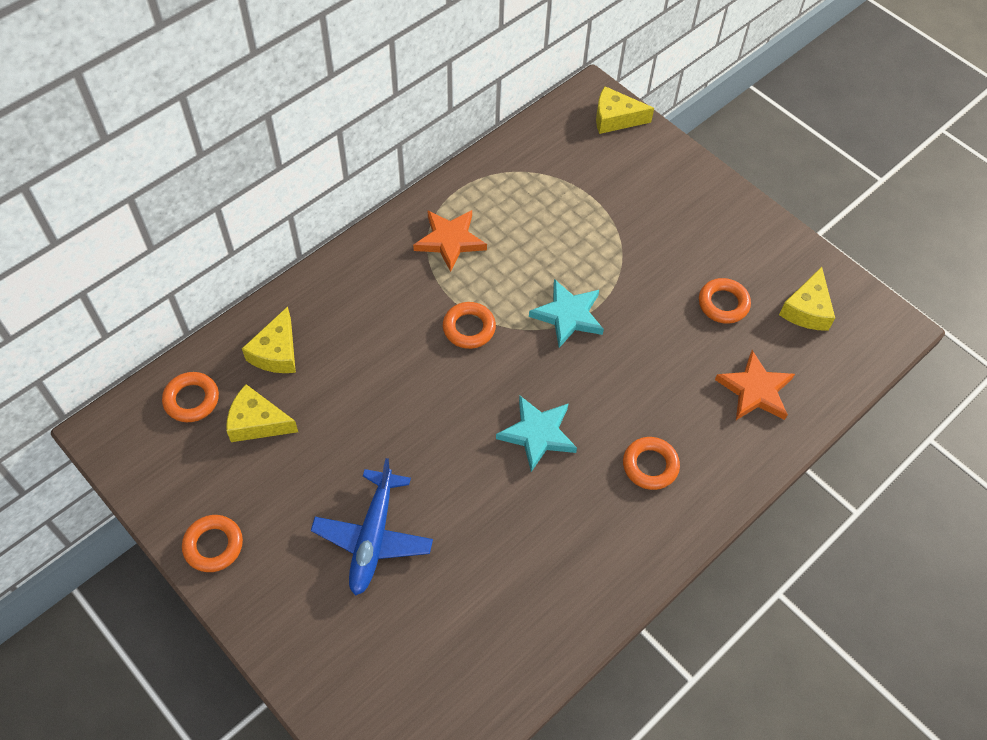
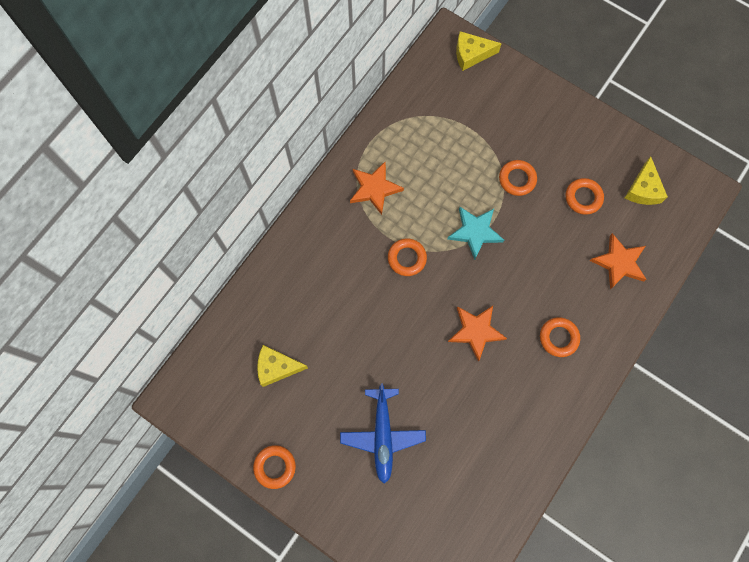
camera: 10 degrees left, 15 degrees up
(191, 400) = (224, 360): orange ring -> orange ring (517, 179)
(276, 352) = (274, 309): yellow cheese -> none
(537, 434) = (476, 331): turquoise star -> orange star

